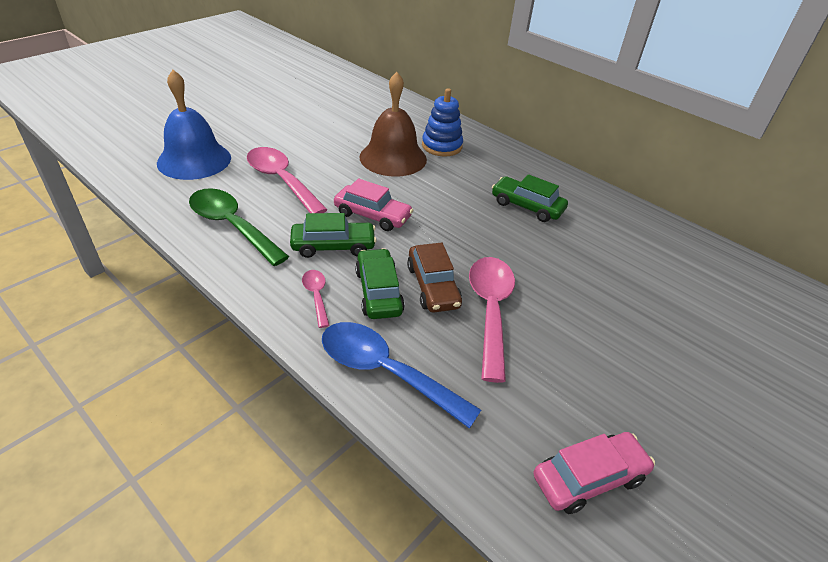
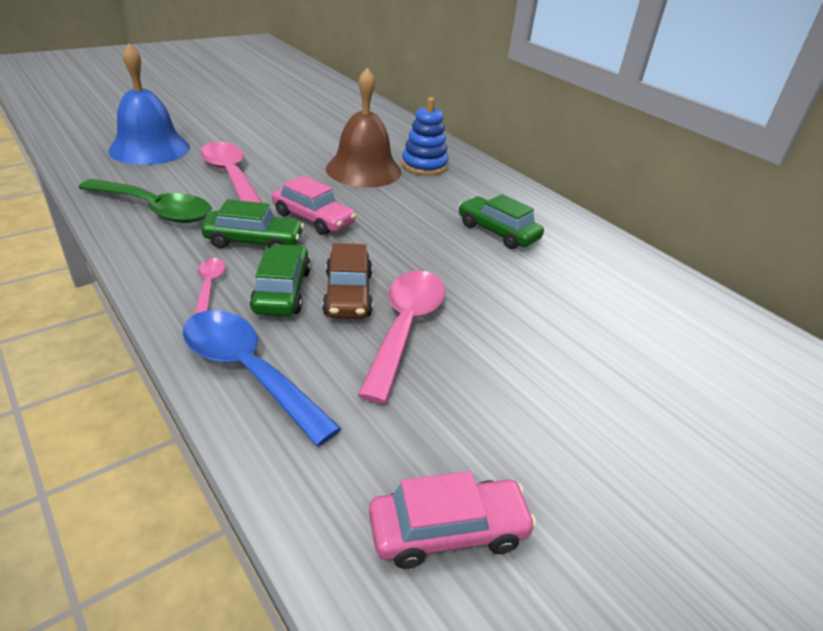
camera: 10 degrees right, 5 degrees down
(232, 226) = (155, 209): green spoon -> green spoon turned 150 degrees clockwise

